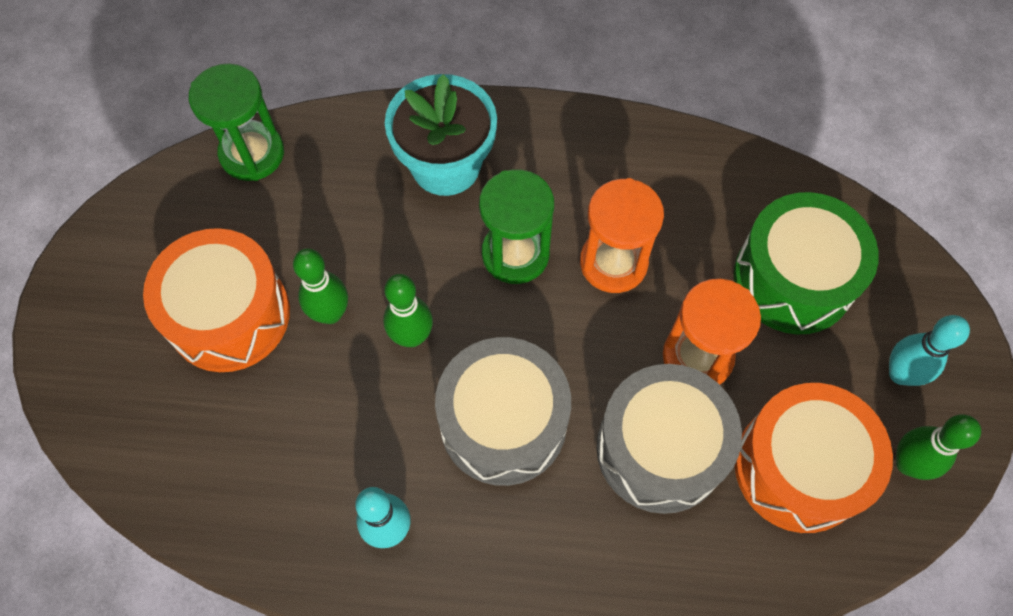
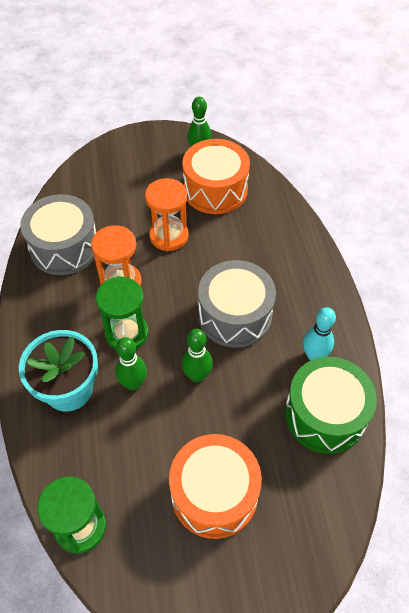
camera: 105 degrees left, 10 degrees down
(330, 313) = (195, 428): green bowling pin -> green bowling pin (133, 383)
(660, 449) = (225, 243): grey drum -> grey drum (64, 247)
(793, 279) = (112, 203): green drum -> green drum (325, 414)
(900, 374) = (154, 158): turquoise bowling pin -> none

